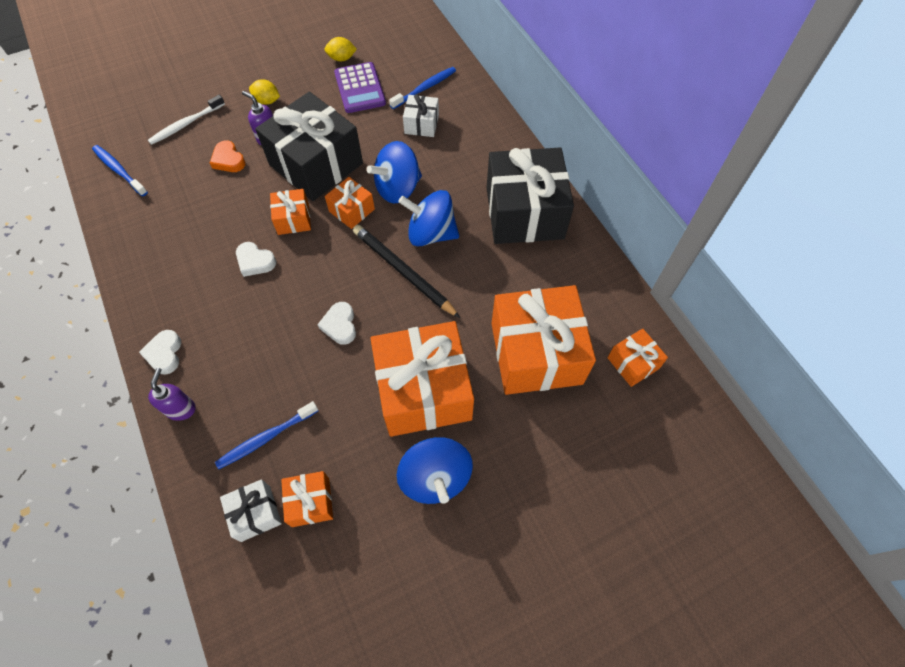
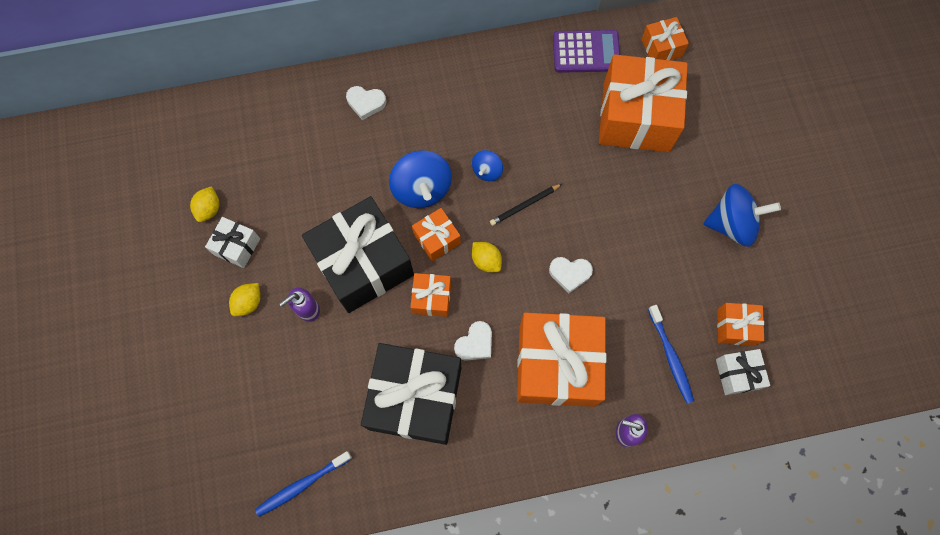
camera: 75 degrees left, 10 degrees up
(164, 354) = (563, 444): white heart -> white heart (366, 103)
(186, 124) = (253, 400): white toothbrush -> none
(228, 160) = (327, 356): orange heart -> none
(338, 252) = (486, 261): none -> yellow lemon
(360, 88) = (265, 198): purple calculator -> purple calculator (586, 52)
(403, 272) = (525, 205): black pencil -> black pencil, size x0.57
(421, 124) = (342, 147): white gift -> white gift (237, 246)
(423, 390) = (652, 215): orange gift -> orange gift (556, 365)
(424, 88) = (290, 132): blue toothbrush -> none
(431, 233) = (487, 171): blue spinning top -> blue spinning top, size x0.54
(524, 213) = (486, 83): black gift -> black gift (415, 398)

